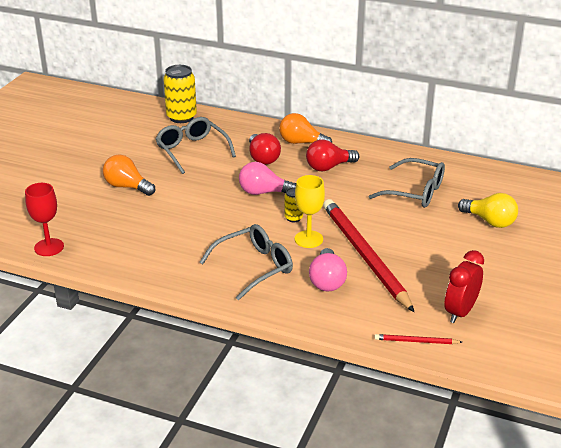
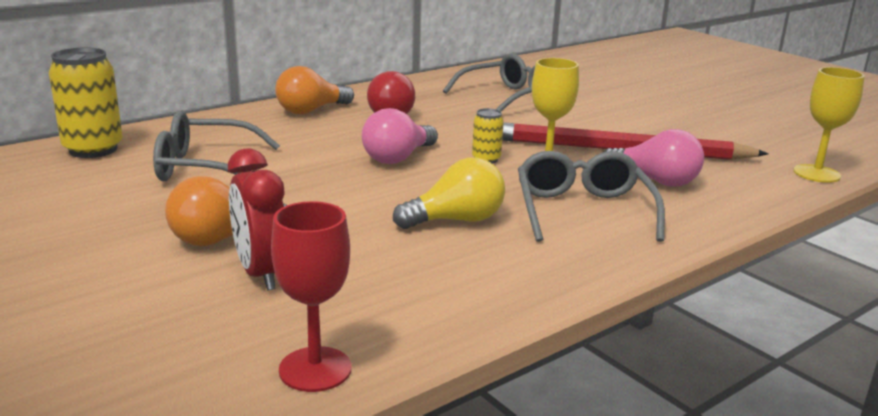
camera: 60 degrees left, 10 degrees down
(263, 158) = (310, 136): red light bulb -> none
(416, 341) = (816, 173): red pencil -> yellow goblet
(460, 312) = (767, 142): red clock -> red clock (261, 273)
(490, 221) = (604, 89): yellow light bulb -> yellow light bulb (456, 220)

